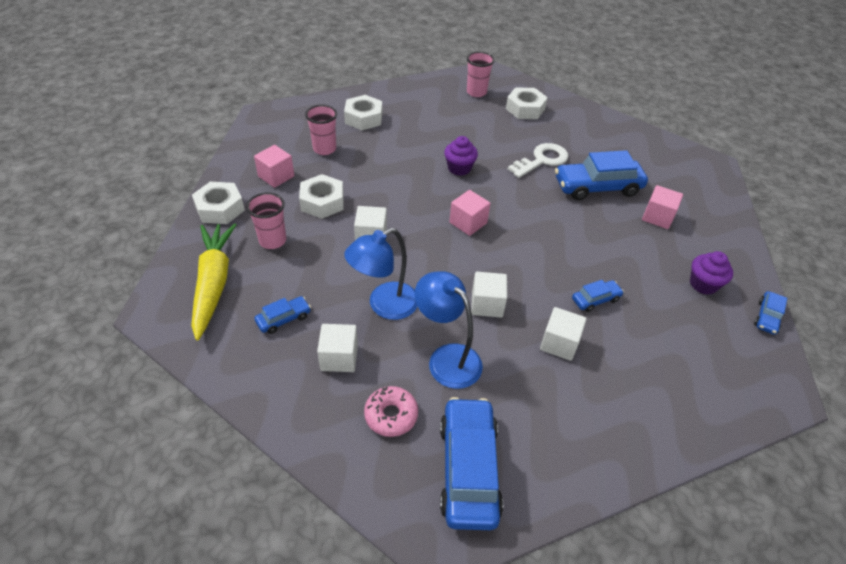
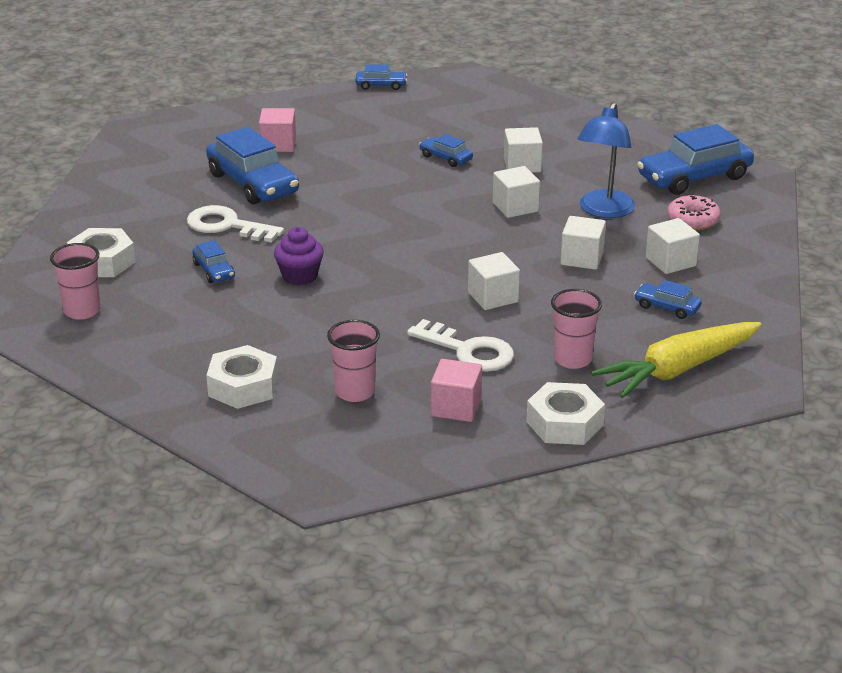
camera: 115 degrees left, 15 degrees down
(322, 202) = (469, 351): white nut -> white key
(384, 305) = (582, 258): blue lamp -> white cube
(468, 223) = (402, 245): pink cube -> none
(488, 141) = (214, 271): none -> blue car
(703, 284) = (366, 114): purple cupcake -> none

